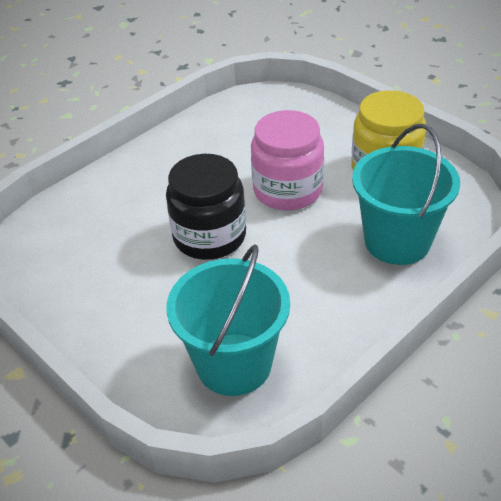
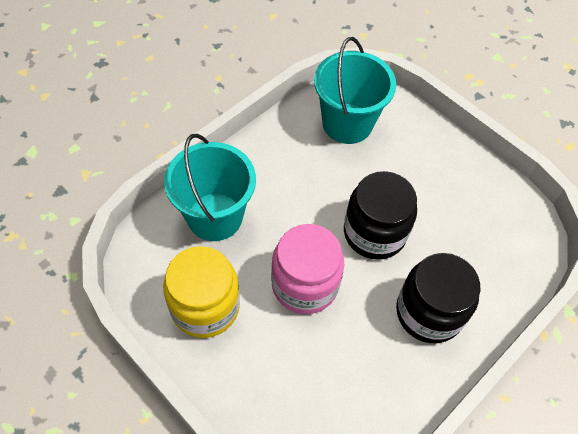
camera: 175 degrees right, 15 degrees up
(164, 177) = (429, 312): none -> black jar

